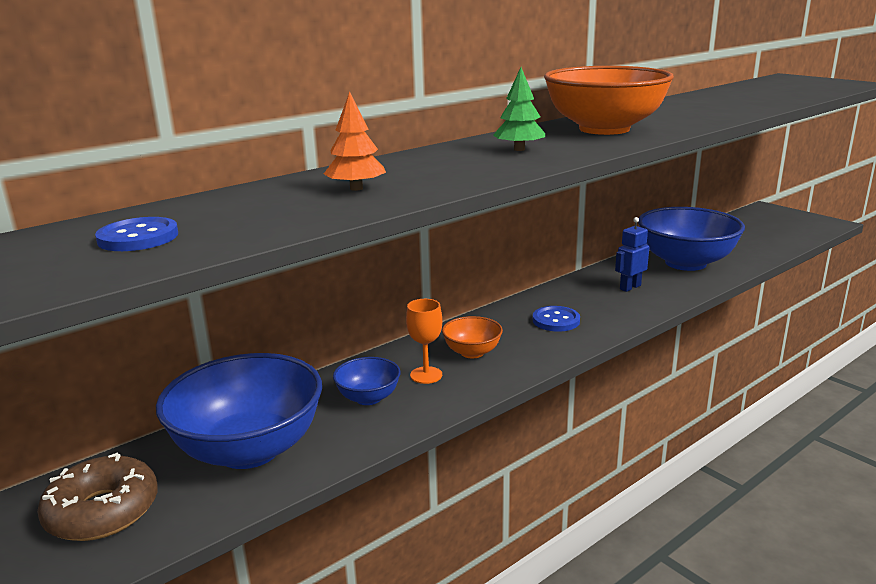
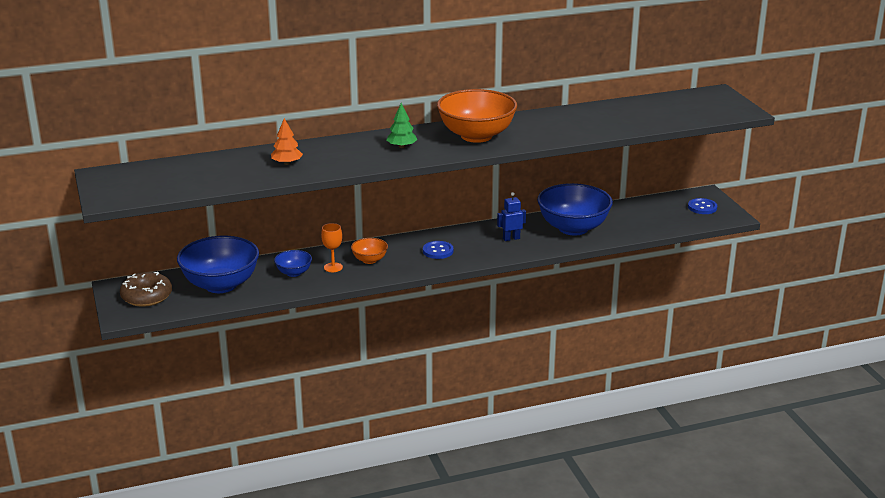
camera: 20 degrees right, 5 degrees up
(138, 237) = (174, 177): blue button -> blue button (702, 207)

